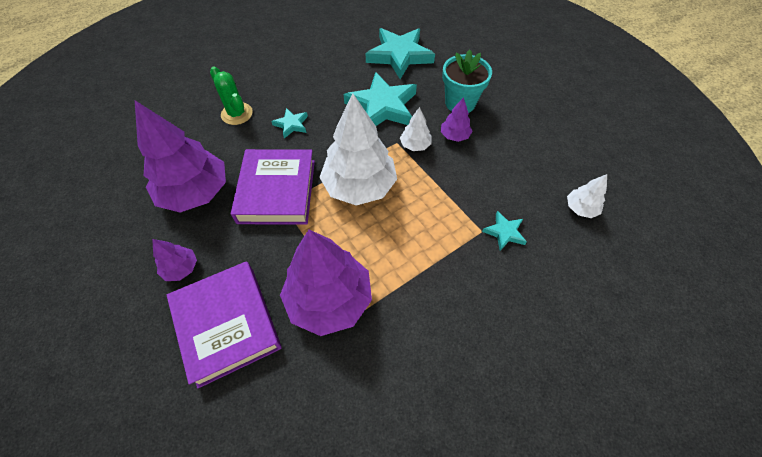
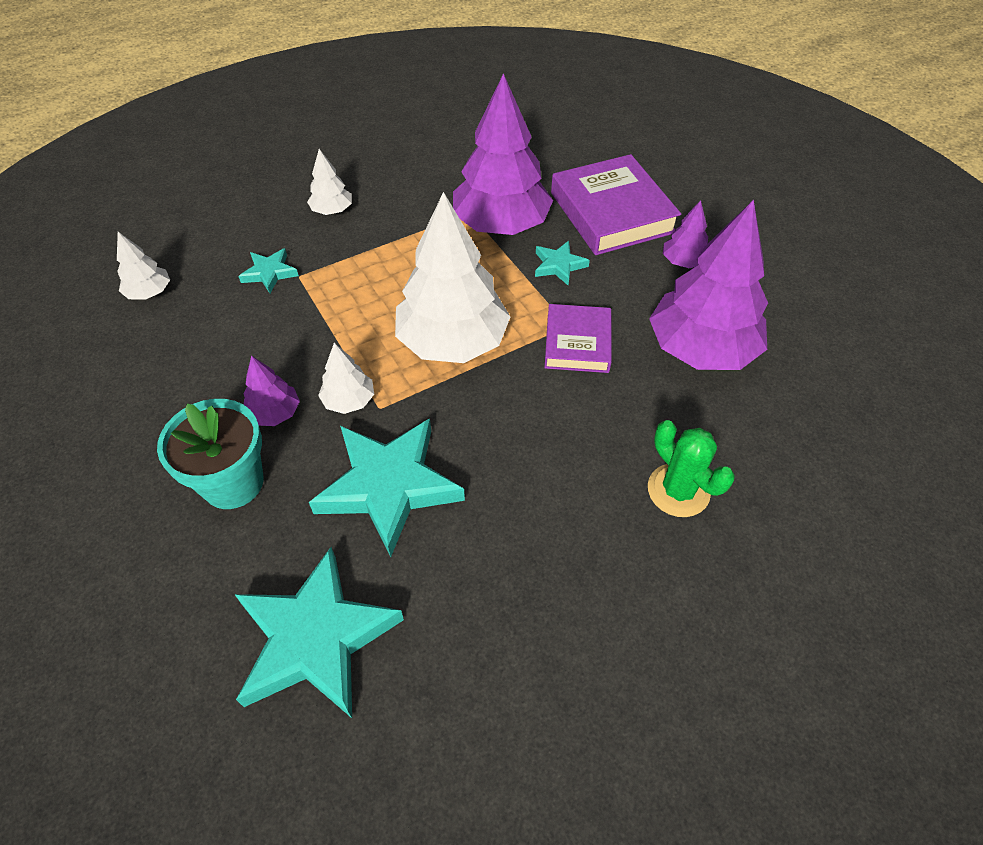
camera: 175 degrees left, 5 degrees down
(277, 191) = (577, 343): purple book -> purple book, size x0.61
(291, 124) = (567, 457): turquoise star -> turquoise star (559, 265)
(482, 305) = (332, 210): none -> white tree

